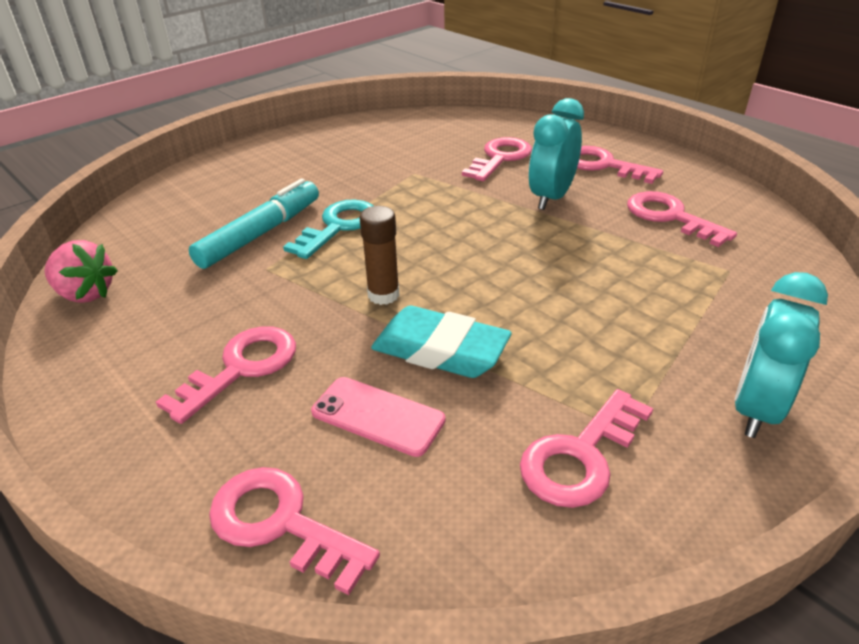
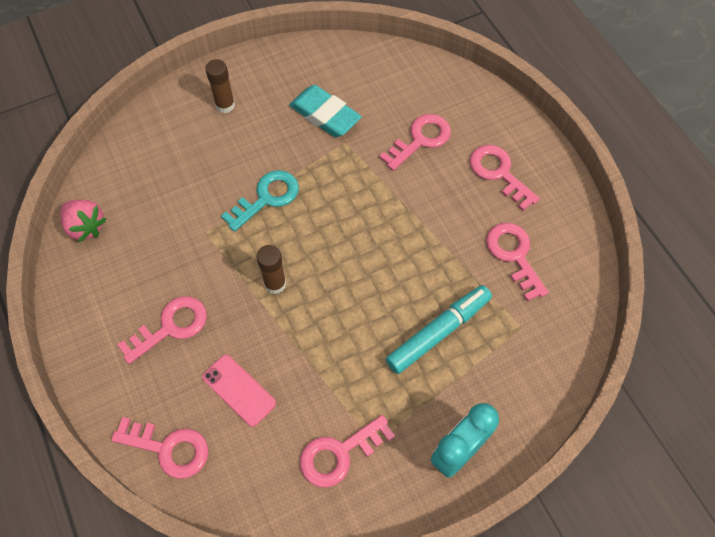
camera: 15 degrees right, 25 degrees up
(257, 170) = (225, 105): none -> brown glue stick
(260, 234) = (209, 191): turquoise marker -> turquoise marker (438, 332)
(281, 523) = (168, 448): pink key -> pink key turned 150 degrees clockwise
(440, 350) = (293, 347): turquoise eraser -> turquoise eraser (325, 115)
(551, 198) = (436, 206): turquoise clock -> none

